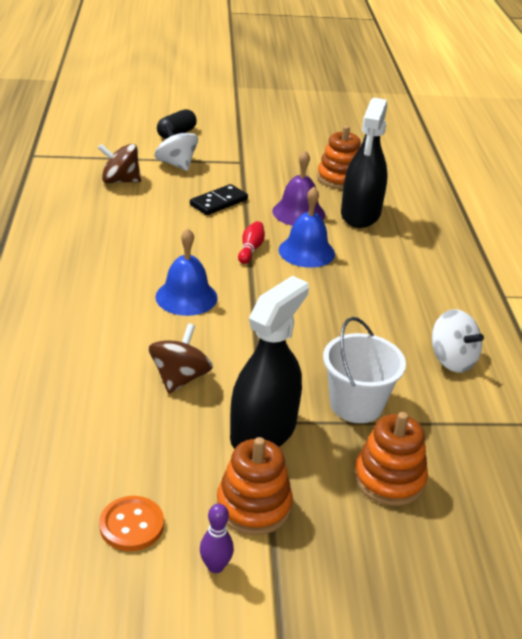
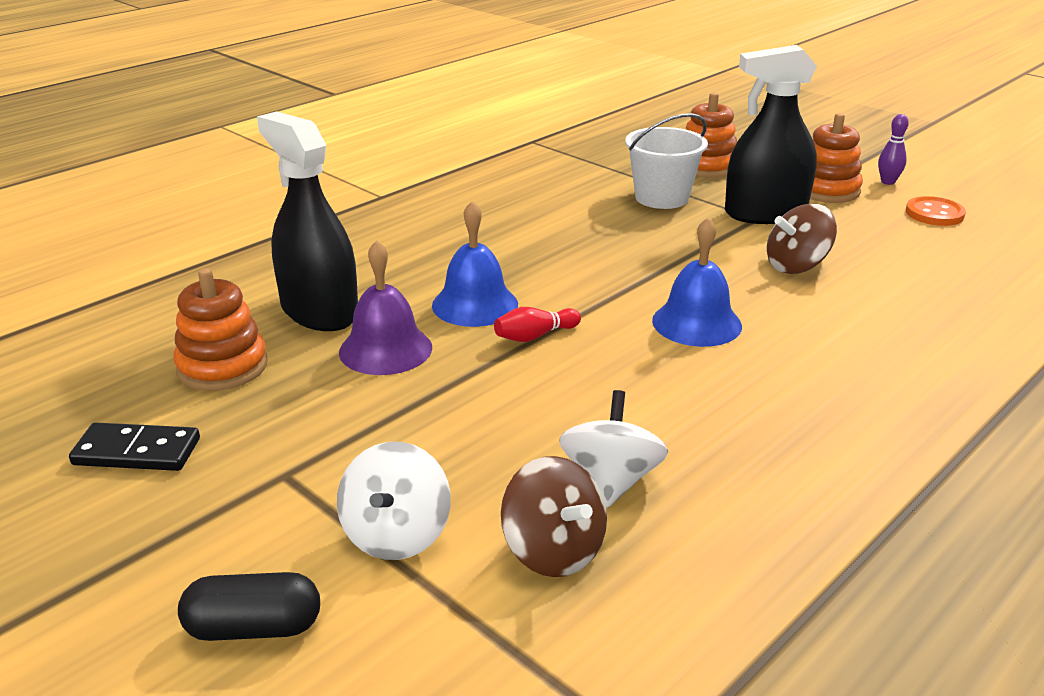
camera: 130 degrees left, 5 degrees down
(219, 202) = (460, 418): black domino -> black domino (137, 451)
(360, 214) = (319, 311): black spray bottle -> black spray bottle turned 105 degrees counterclockwise
(452, 360) = (529, 187): white spinning top -> white spinning top (611, 481)

